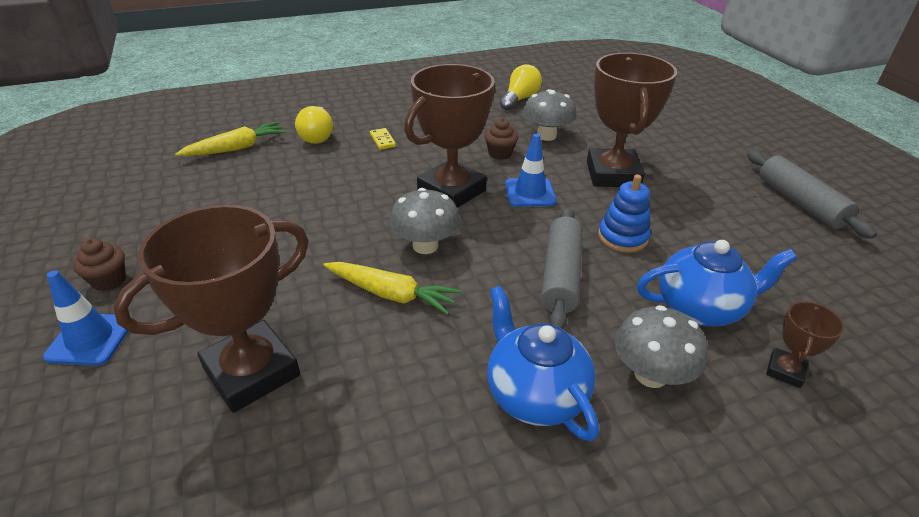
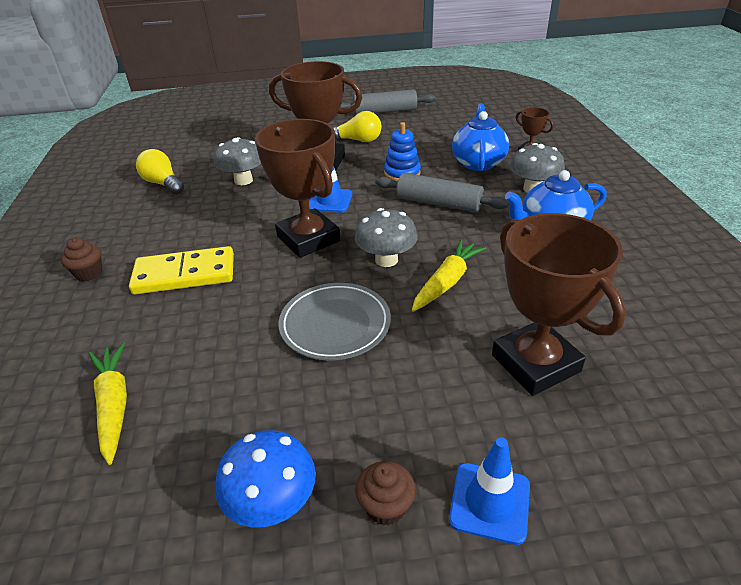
camera: 75 degrees left, 0 degrees up
(132, 227) = (272, 503): none -> blue mushroom
(317, 136) = (135, 325): yellow light bulb -> yellow light bulb (357, 140)
(318, 227) = (335, 324): none -> grey plate
(382, 140) = (185, 274): yellow domino -> yellow domino, size x2.39
(500, 154) = (259, 207): brown cupcake -> brown cupcake (89, 273)

